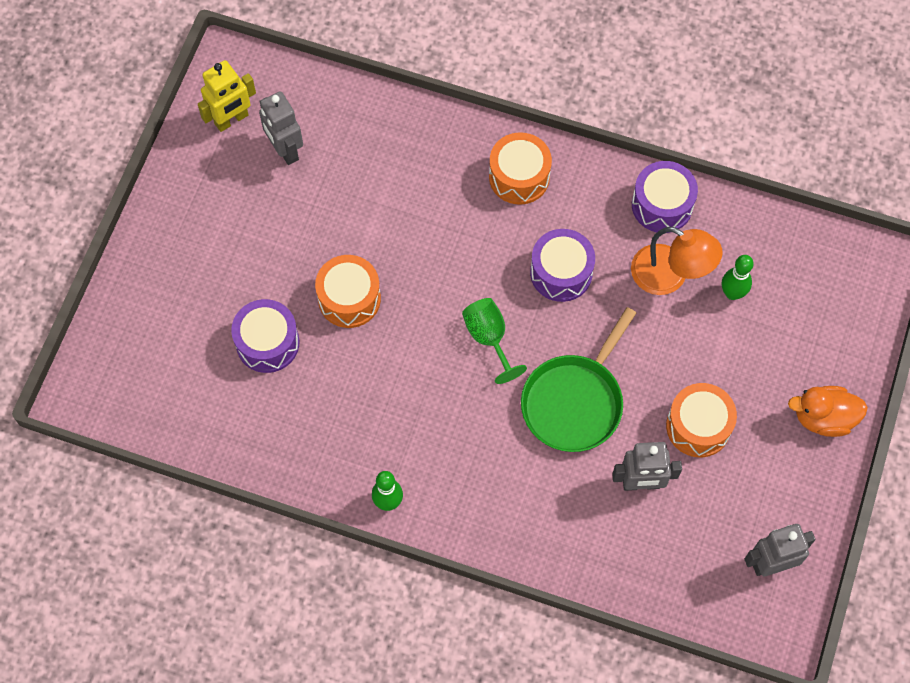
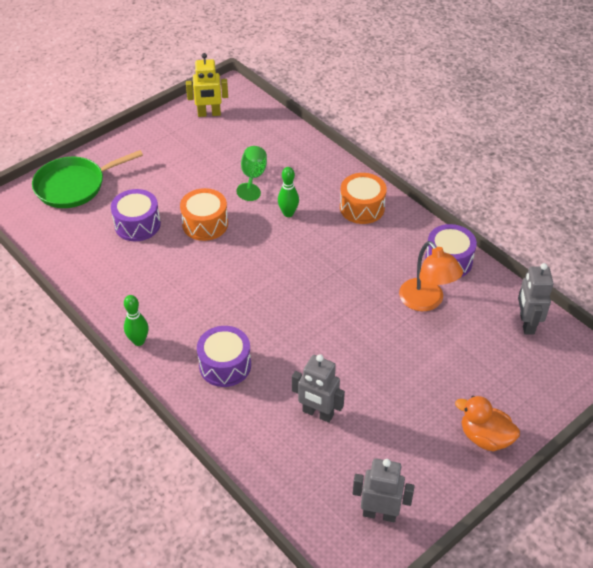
camera: 30 degrees right, 20 degrees down
(285, 150) = (228, 139): grey robot -> grey robot (526, 323)
(489, 338) = (276, 282): green goblet -> green goblet (253, 177)
(561, 273) = (352, 268): purple drum -> purple drum (225, 365)
(574, 402) = (306, 343): green pan -> green pan (74, 186)
(698, 426) = (385, 398): orange drum -> none
(732, 293) = (465, 330): green bowling pin -> green bowling pin (288, 213)

